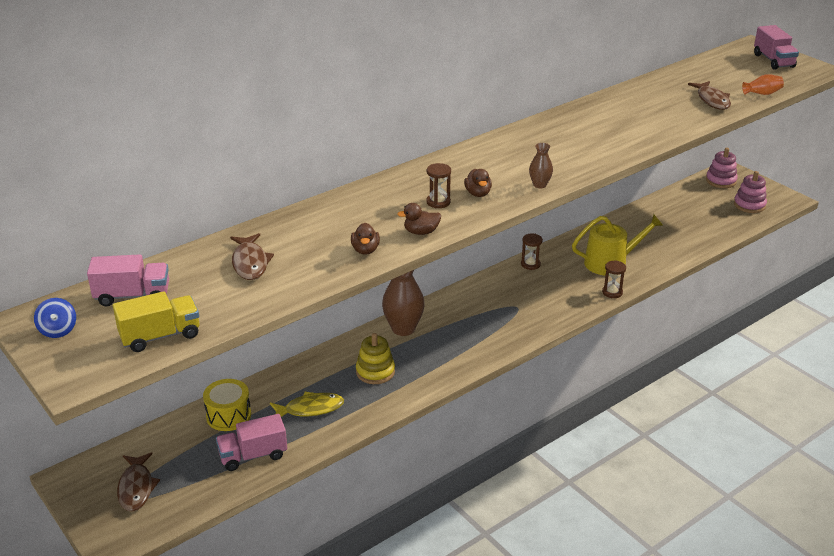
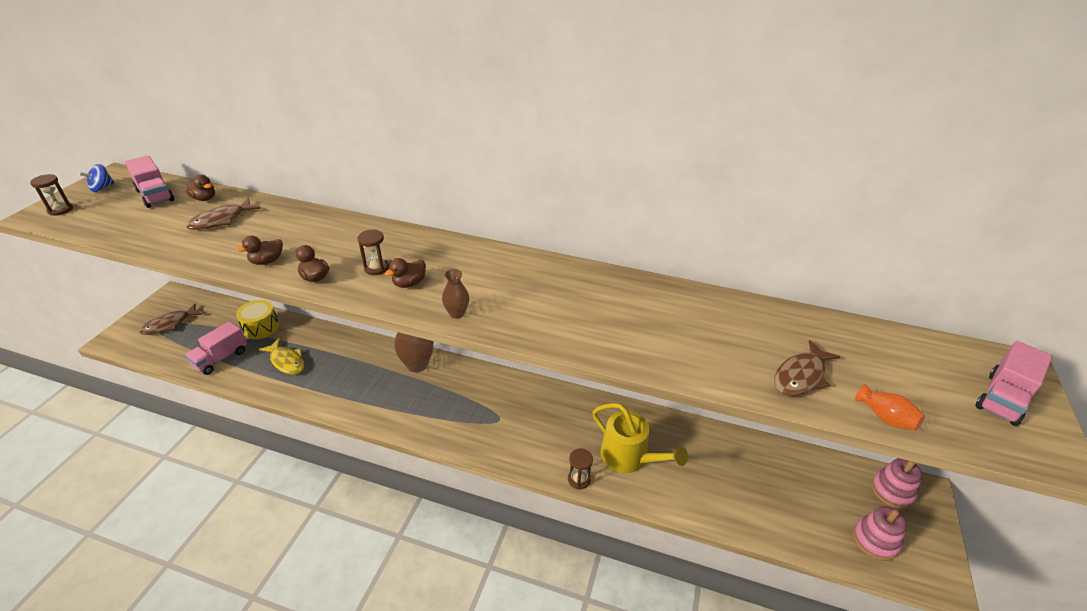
camera: 55 degrees right, 5 degrees up
(160, 336) = (101, 223): yellow truck -> none
(184, 266) = (204, 198): none -> brown duck
(253, 455) = (221, 358): pink truck -> pink truck turned 90 degrees counterclockwise
(375, 372) = (350, 374): yellow stacking toy -> none
(530, 264) = (573, 400): brown hourglass -> brown hourglass (60, 210)

